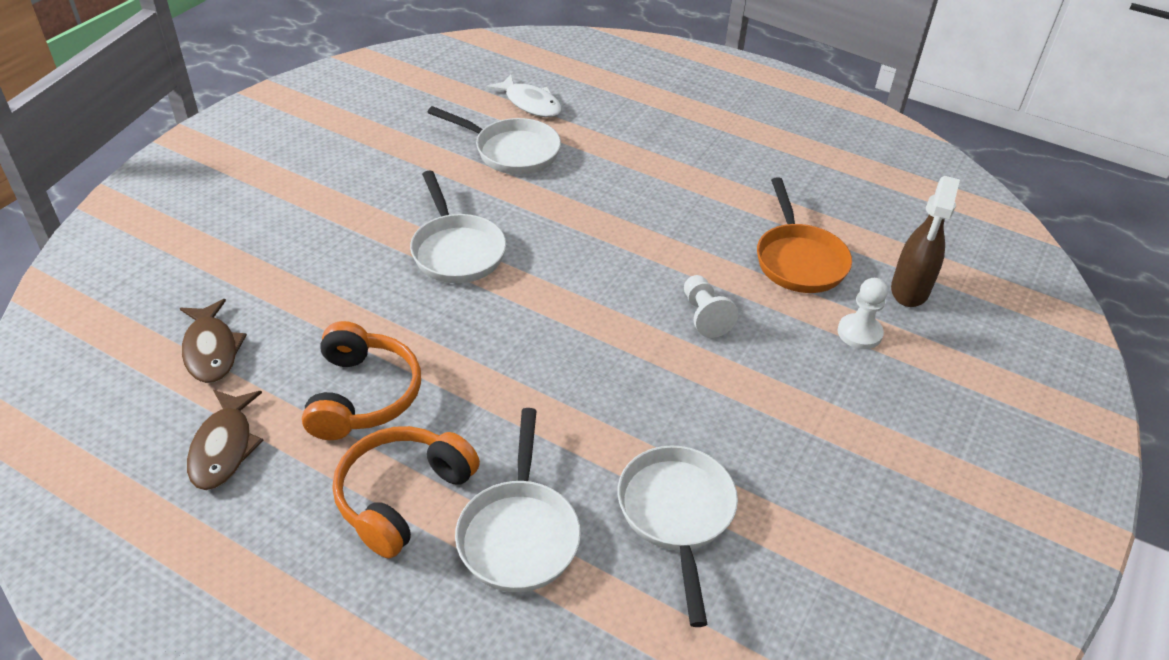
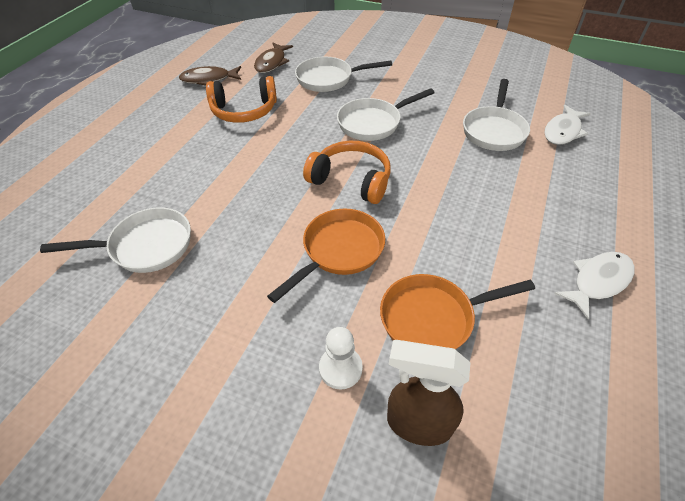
camera: 85 degrees right, 5 degrees up
(211, 350) = (272, 63): brown fish -> brown fish turned 45 degrees counterclockwise
(402, 496) = (174, 135): orange headphones -> orange headphones (351, 180)
(519, 533) = (143, 179): white pan -> white pan (329, 79)
(704, 316) = (339, 251): white pawn -> orange pan
(757, 150) = (598, 281): none -> white fish

